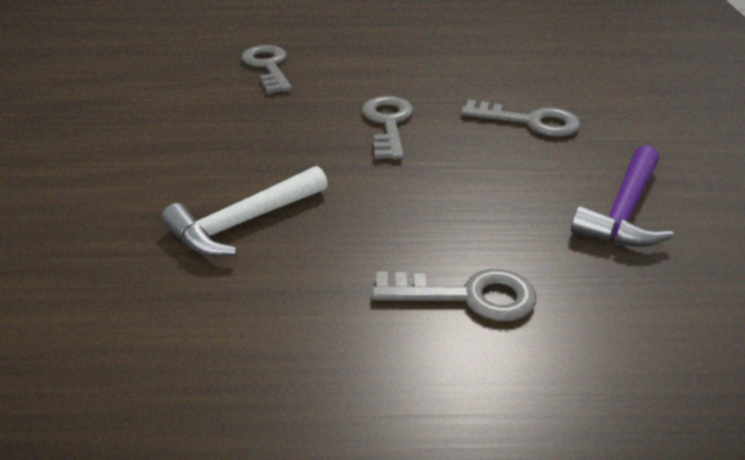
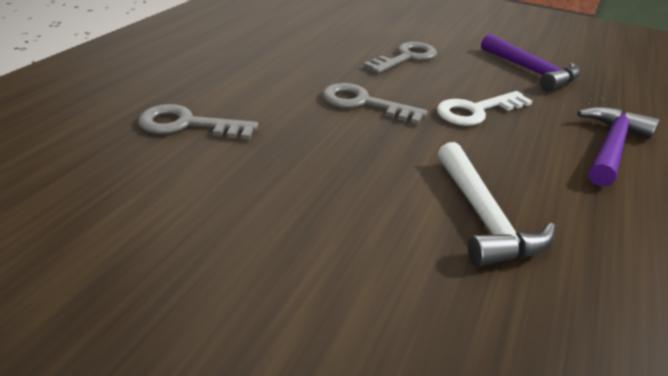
camera: 65 degrees left, 0 degrees up
(449, 188) = (476, 111): none -> white key
(468, 296) = (610, 146): grey key -> purple hammer

